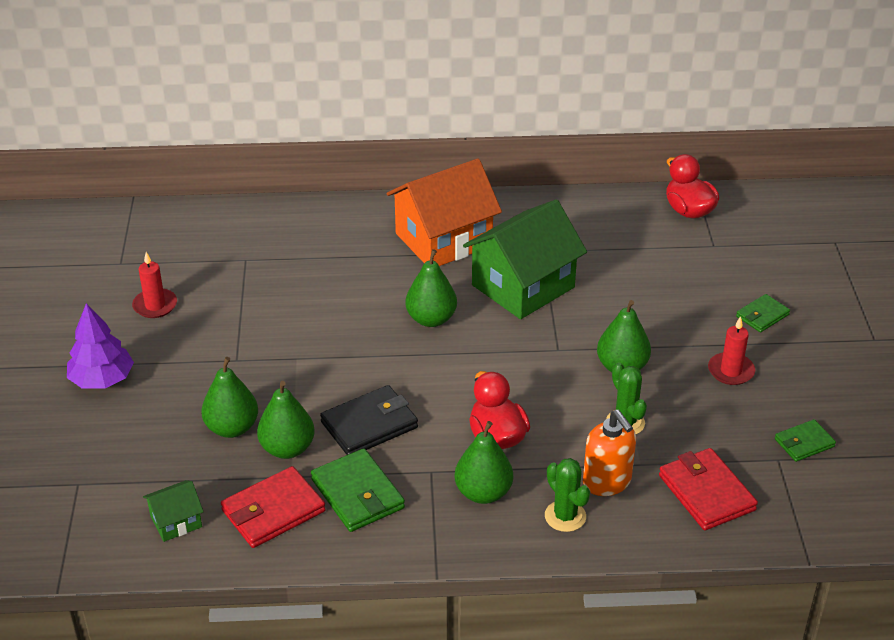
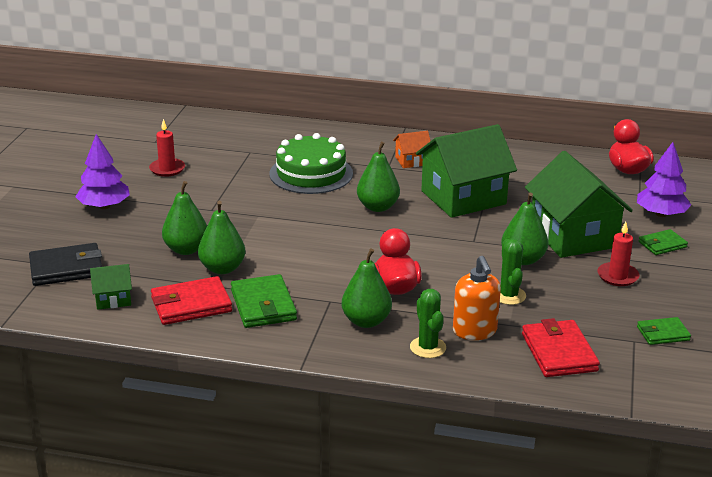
camera: 15 degrees right, 10 degrees down
(333, 281) = (311, 173): none -> green cake
(369, 425) = (295, 264): black wallet -> black wallet (66, 268)
(443, 240) = (412, 161): orange house -> orange house, size x0.45
(663, 321) = (573, 236): none -> green house
(746, 271) = (661, 214): none -> purple tree

